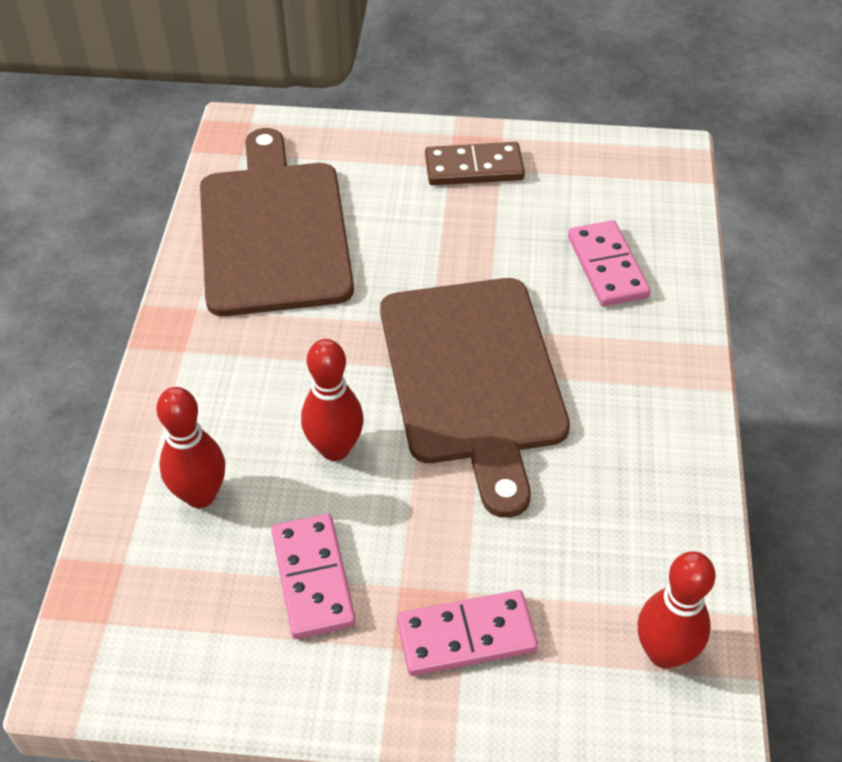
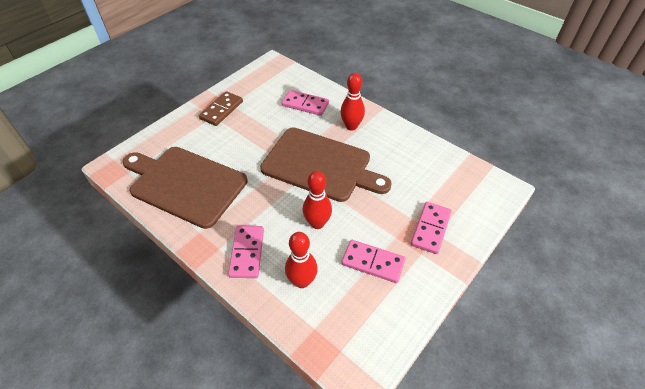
camera: 55 degrees left, 0 degrees up
(202, 390) = (247, 253): none -> pink domino
(664, 653) = (471, 181): red bowling pin -> red bowling pin (351, 126)

